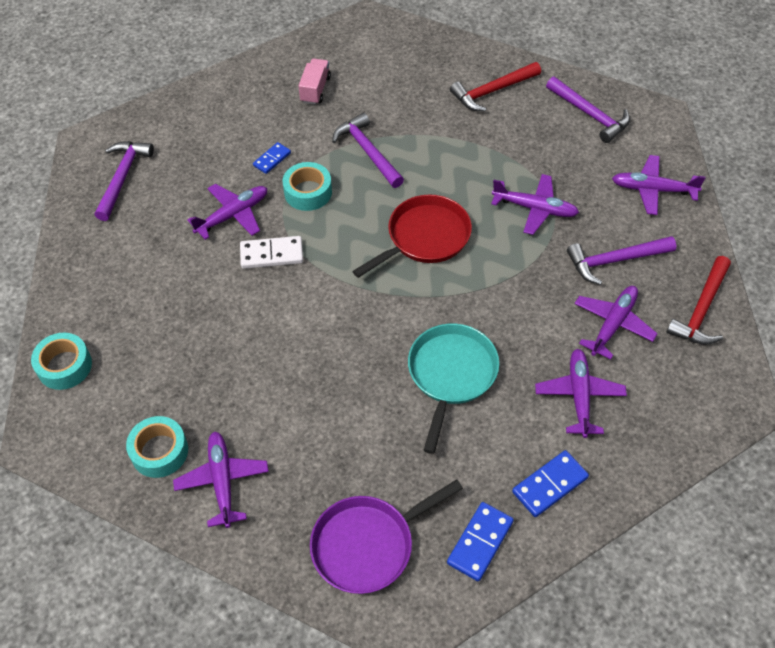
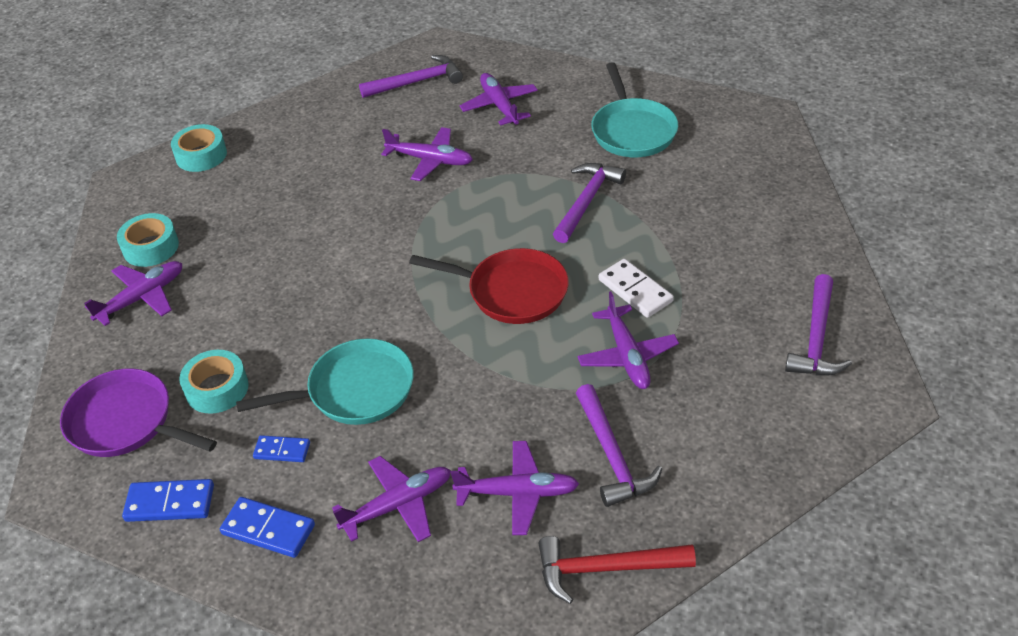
camera: 60 degrees right, 10 degrees down
(271, 254) = (405, 204): white domino -> white domino (635, 291)
(272, 159) = (517, 149): blue domino -> blue domino (282, 451)
(308, 192) = (498, 189): turquoise tape -> turquoise tape (217, 389)
(315, 89) = (632, 131): pink truck -> turquoise pan
(492, 91) = (765, 246): red hammer -> none
(615, 260) = (612, 455): purple hammer -> purple hammer turned 150 degrees counterclockwise
(653, 190) = (754, 445): purple plane -> purple plane (499, 106)

